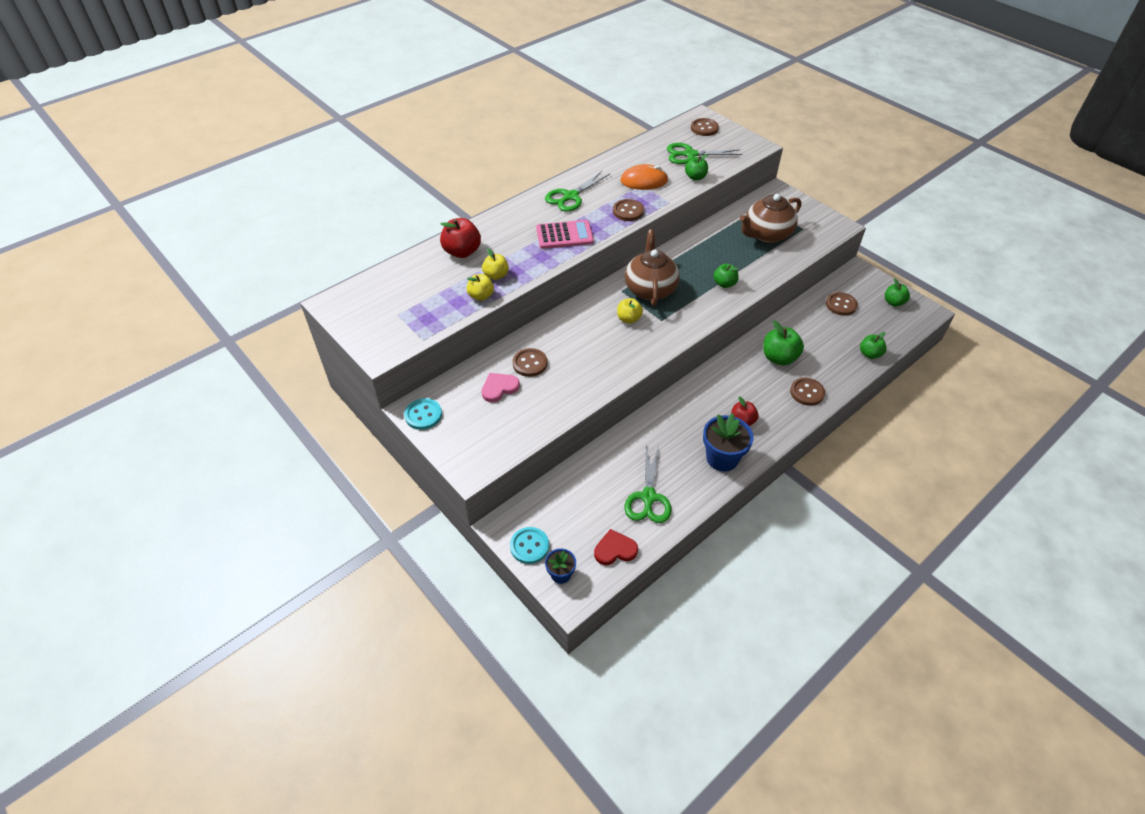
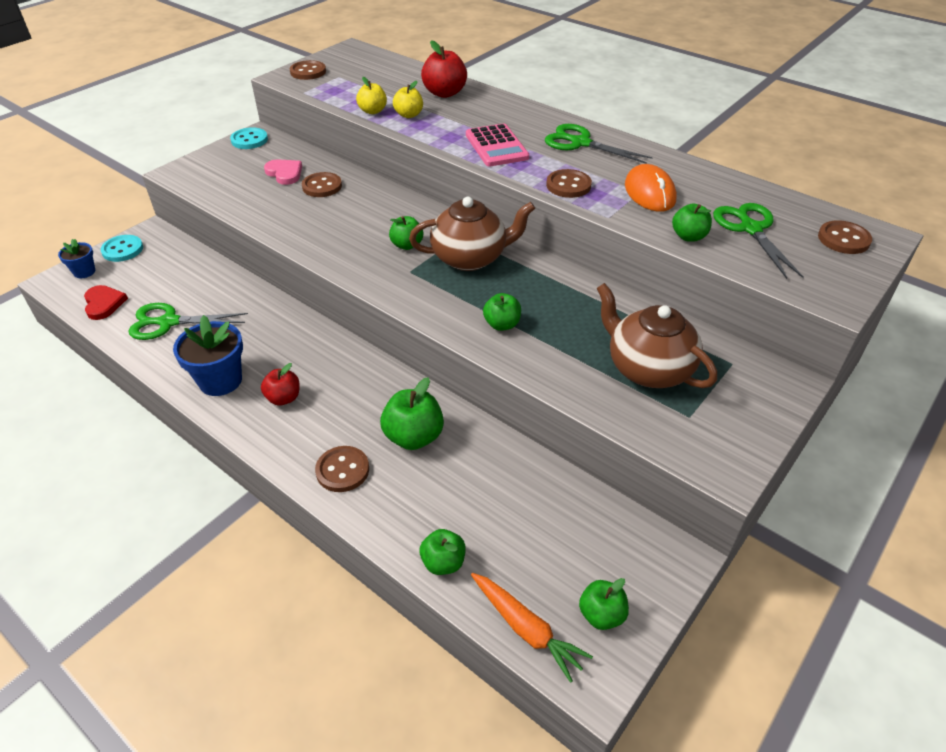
camera: 80 degrees right, 5 degrees down
(628, 319) = (407, 245): yellow apple -> green apple
(841, 305) = (565, 523): brown button -> brown button (308, 72)
(904, 329) = (526, 629): none -> orange carrot

